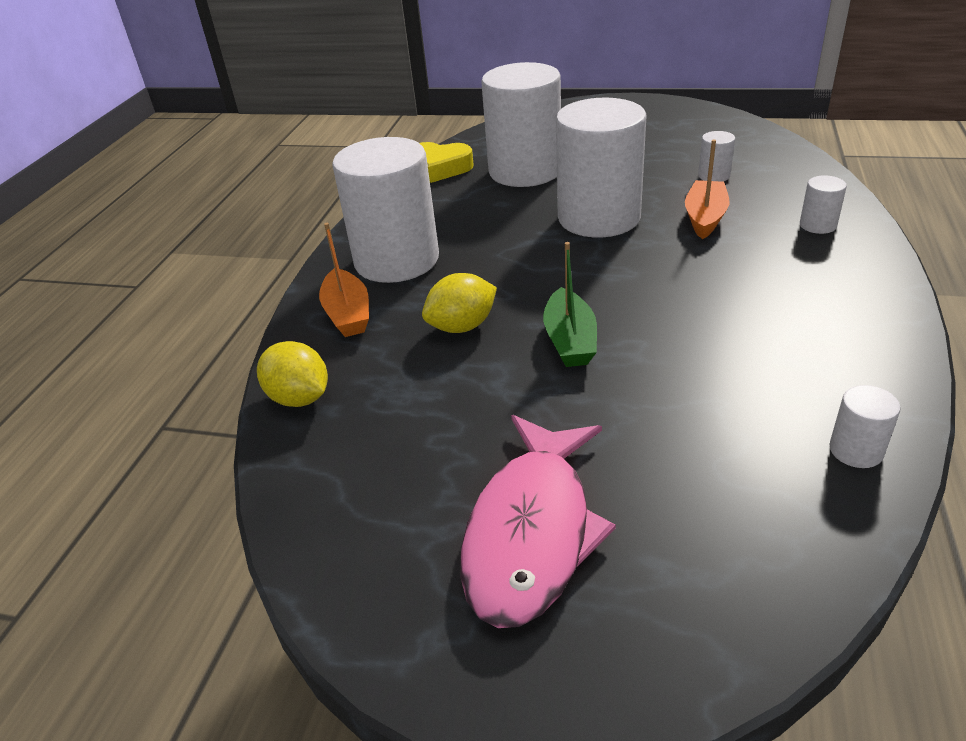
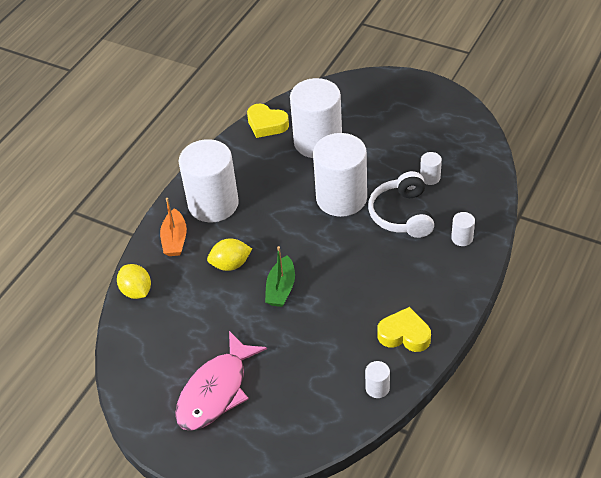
camera: 15 degrees right, 10 degrees up
(705, 218) = (402, 214): orange boat -> white headphones
(834, 358) = (404, 334): none -> yellow heart

